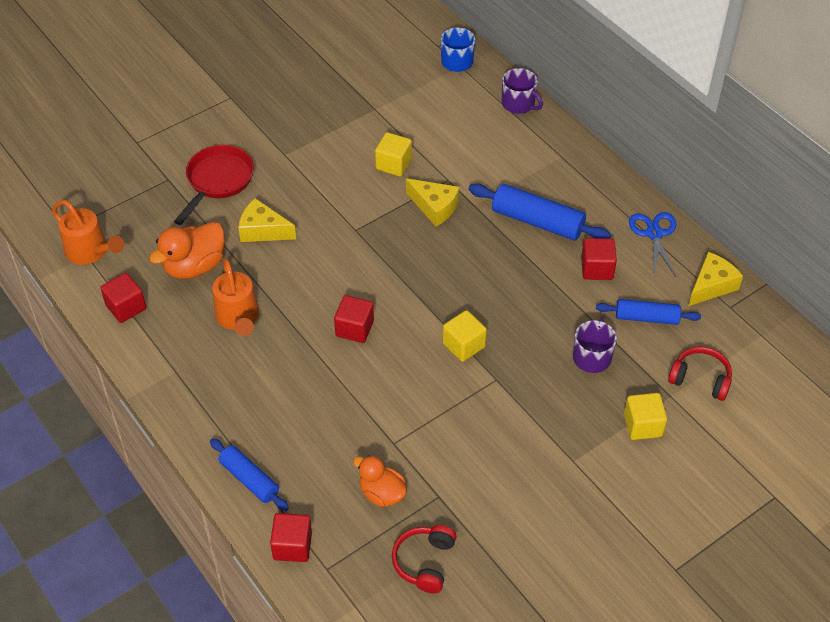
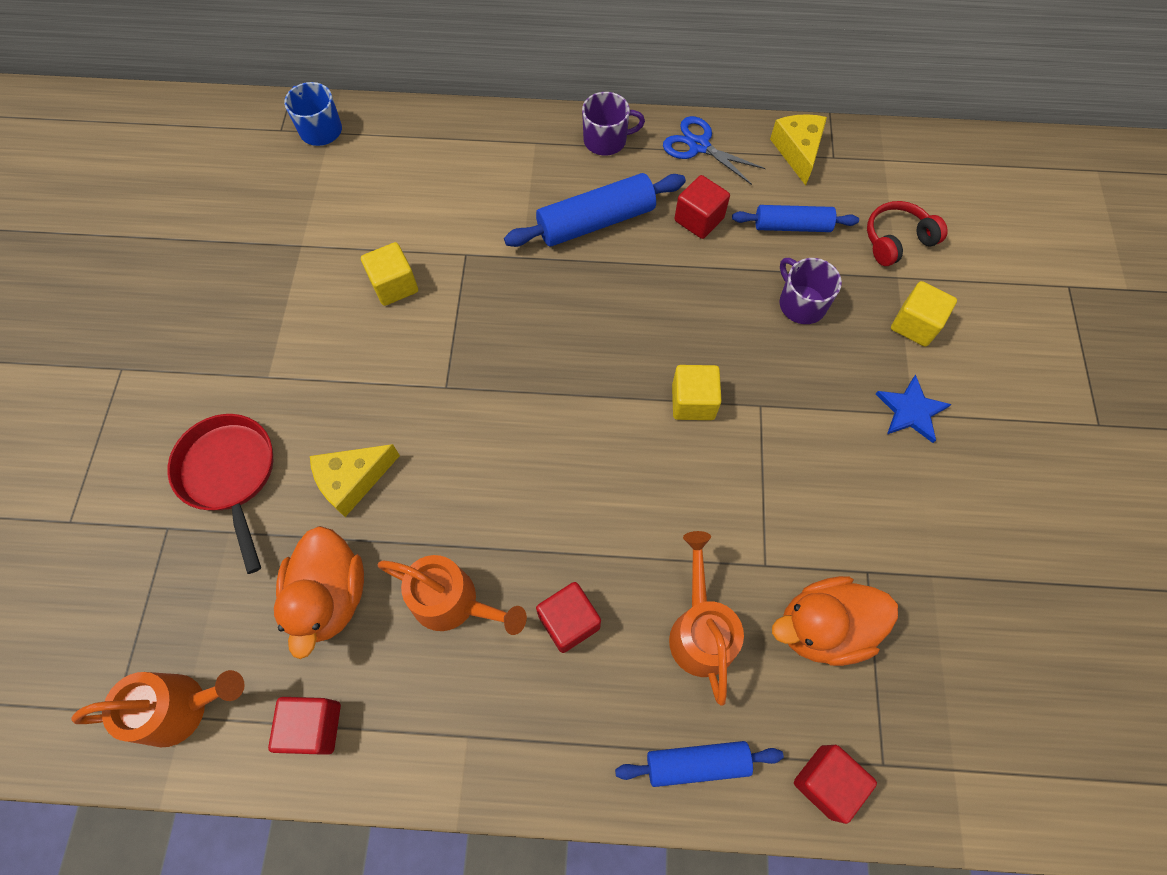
camera: 50 degrees left, 15 degrees up
(325, 435) = (700, 629): none -> orange watering can
(354, 328) = (579, 489): red cube -> red cube (569, 621)
(382, 493) = (823, 627): orange duck -> orange duck, size x1.50
(424, 562) = (943, 650): red headphones -> none
(434, 207) = (490, 292): yellow cheese -> none
(518, 104) = (432, 124): purple mug -> purple mug (606, 140)
(574, 458) = (911, 411): none -> blue star
(646, 318) = (792, 226): blue rolling pin -> blue rolling pin turned 45 degrees clockwise

